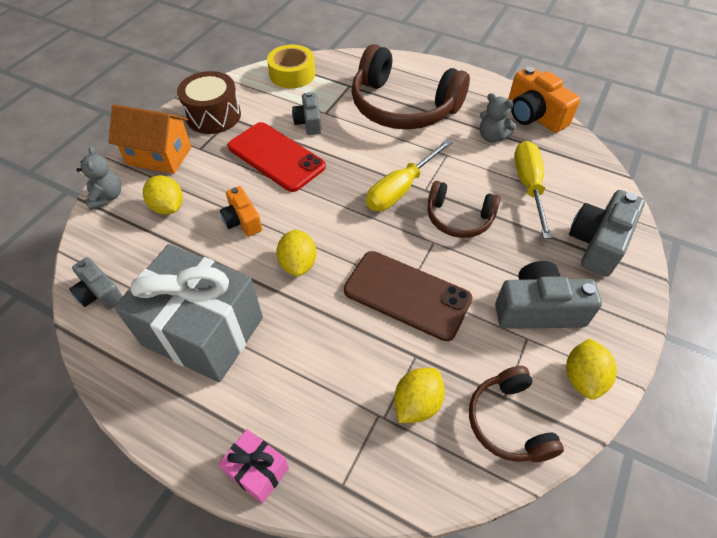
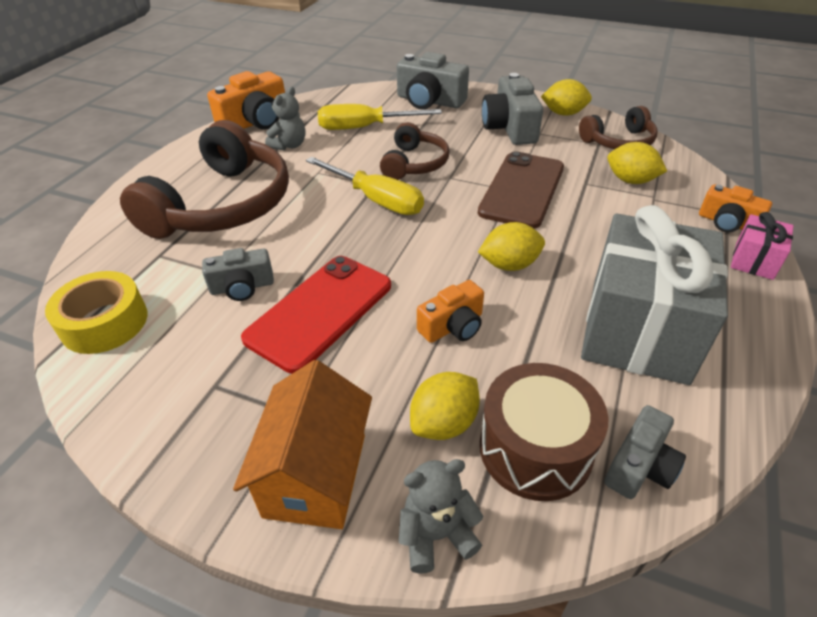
camera: 95 degrees left, 10 degrees down
(213, 116) = (203, 414): brown drum -> brown drum (535, 448)
(323, 476) = (727, 223): none -> orange camera

